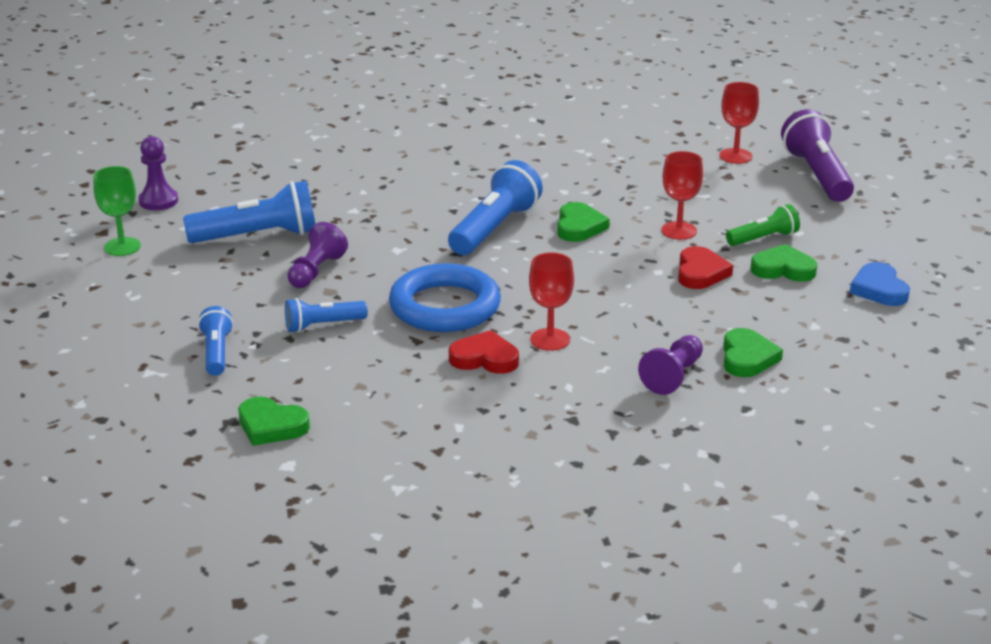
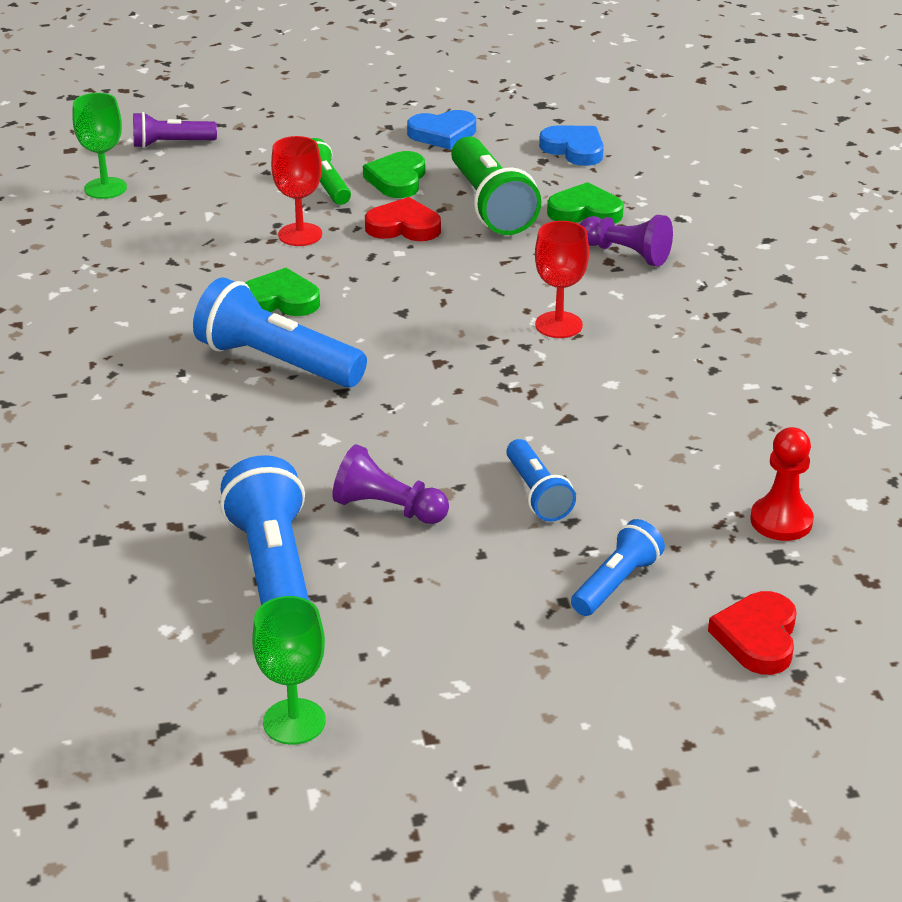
camera: 90 degrees left, 5 degrees up
(158, 201) = (128, 698): purple pawn -> none
(216, 353) = (616, 583): blue flashlight -> blue flashlight turned 135 degrees clockwise
(271, 426) = (781, 521): green heart -> red pawn
(445, 307) = (485, 398): blue ring -> none
(484, 358) = (605, 368): red heart -> red heart (757, 637)
(735, 156) = (105, 188): red goblet -> green goblet
(747, 312) = (491, 205): none -> green flashlight
(817, 175) = (171, 144): purple flashlight -> purple flashlight, size x0.58
(871, 356) = (574, 149): none -> blue heart

